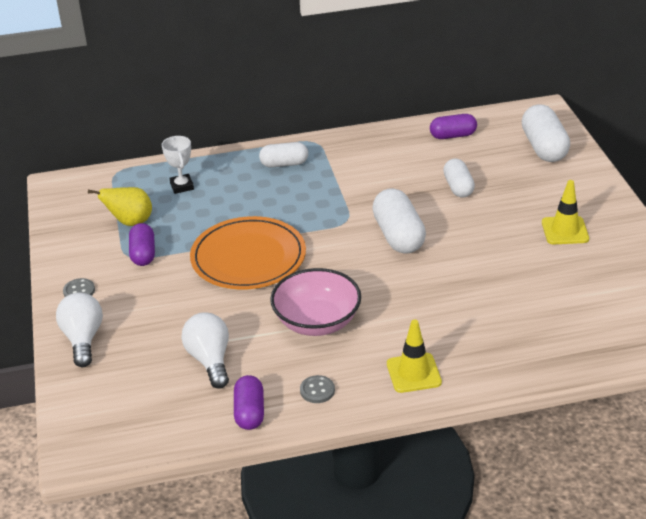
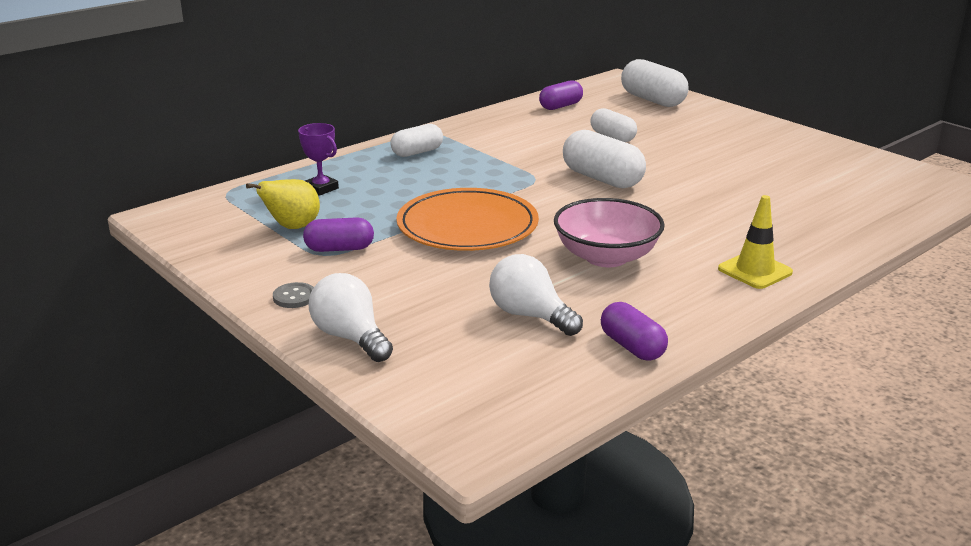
camera: 30 degrees left, 10 degrees down
(143, 254) = (339, 249): purple capsule -> purple capsule turned 60 degrees counterclockwise
(182, 186) = (321, 188): white trophy -> purple trophy
(317, 390) = (679, 309): grey button -> none
(565, 231) = (746, 146): yellow traffic cone -> none

